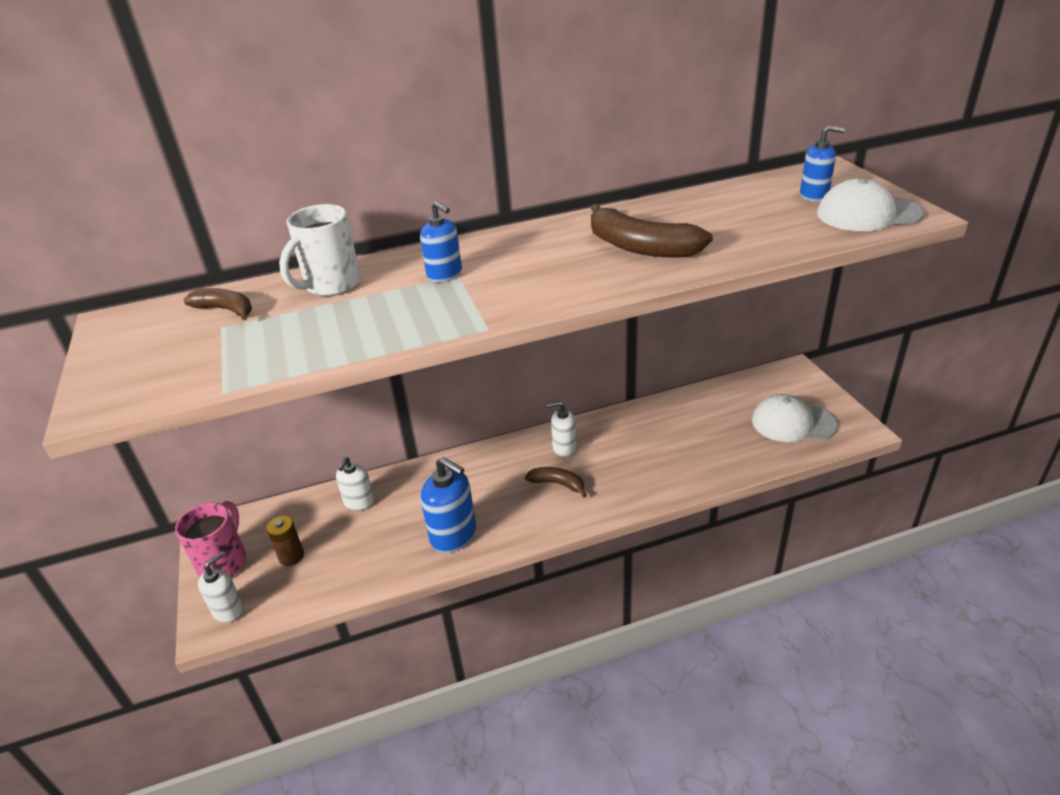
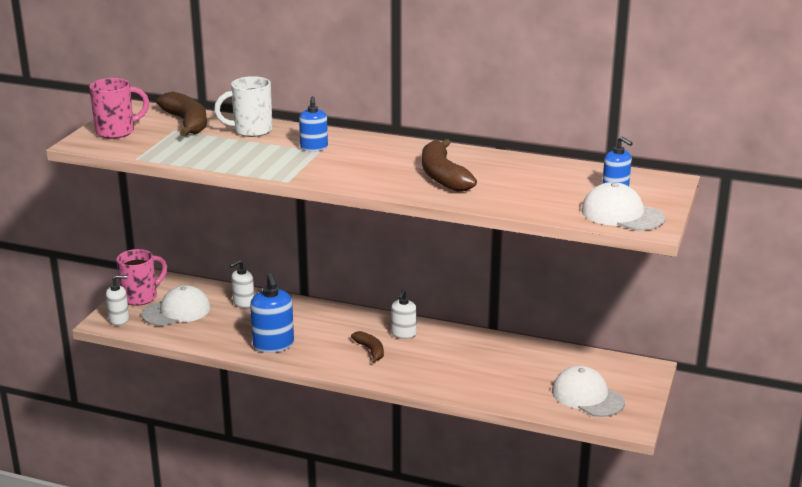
camera: 35 degrees right, 10 degrees down
(134, 364) = (117, 132): none -> pink mug
(225, 310) = (187, 123): brown banana -> brown banana, size x1.76
(291, 556) = (177, 311): brown battery -> white cap
(564, 448) = (403, 334): white soap dispenser -> white soap dispenser turned 105 degrees counterclockwise

